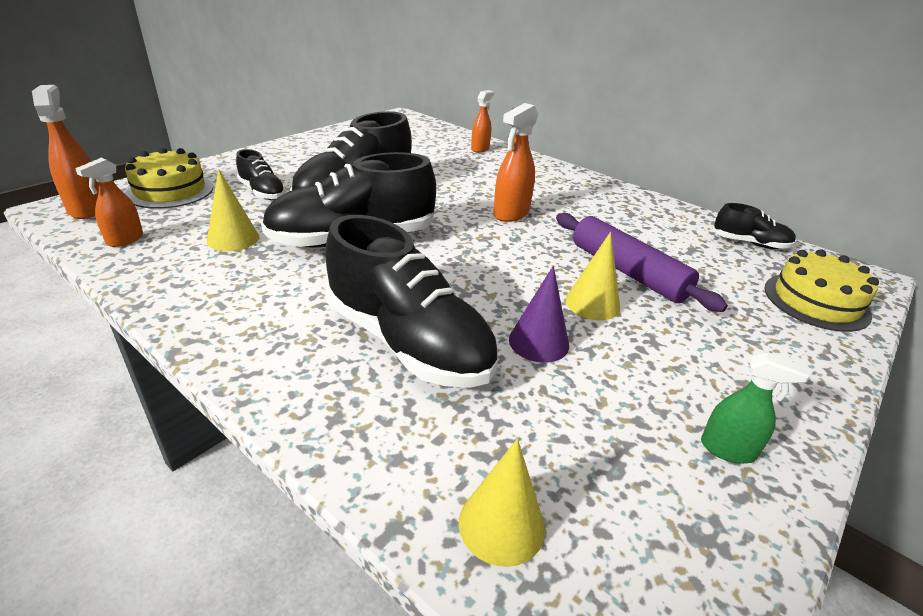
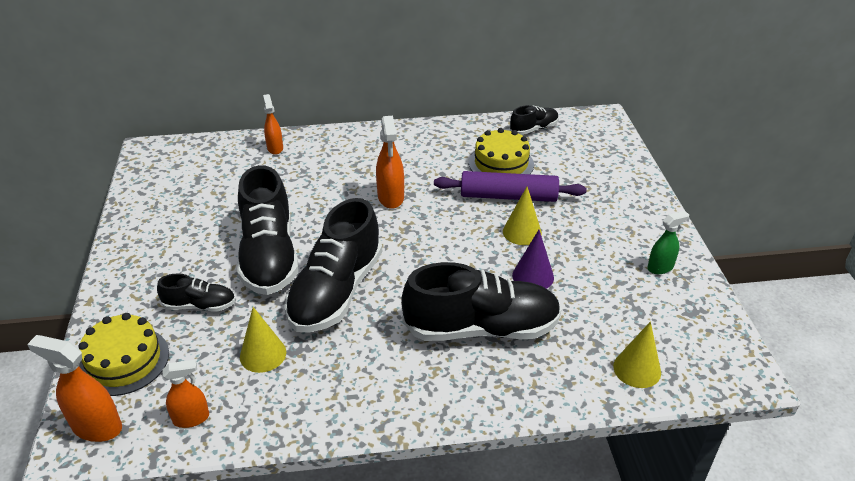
camera: 45 degrees left, 5 degrees up
(125, 240) = (191, 418): orange spray bottle -> orange spray bottle turned 90 degrees counterclockwise
(816, 301) = (602, 152): yellow cake -> yellow cake (501, 163)

